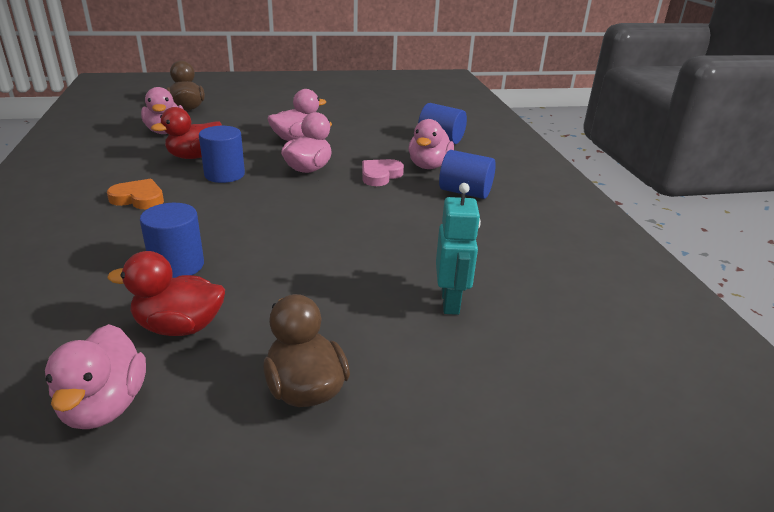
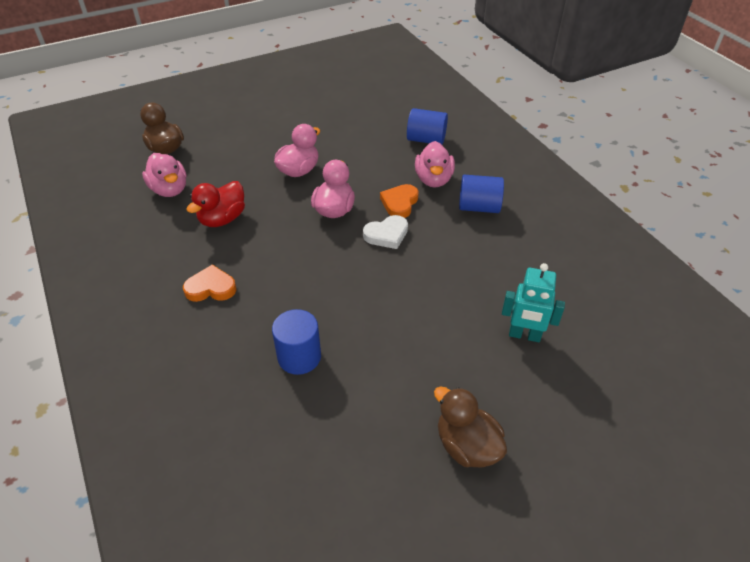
camera: 15 degrees left, 15 degrees up
(104, 406) = (341, 504): pink duck -> none
(179, 327) = (344, 418): red duck -> none
(224, 174) = (265, 237): blue cylinder -> none
(349, 194) = (387, 234): none -> white heart
(380, 175) = (399, 203): pink heart -> orange heart
(451, 302) = (524, 335): turquoise robot -> turquoise robot turned 120 degrees clockwise

